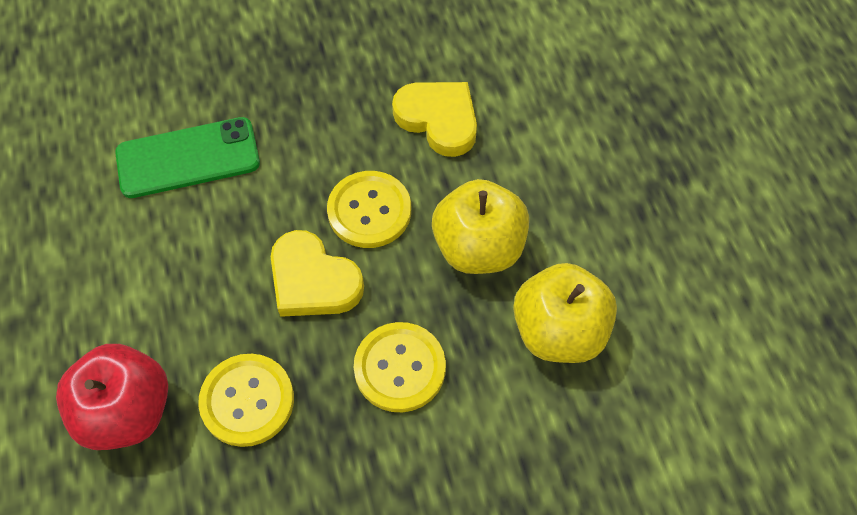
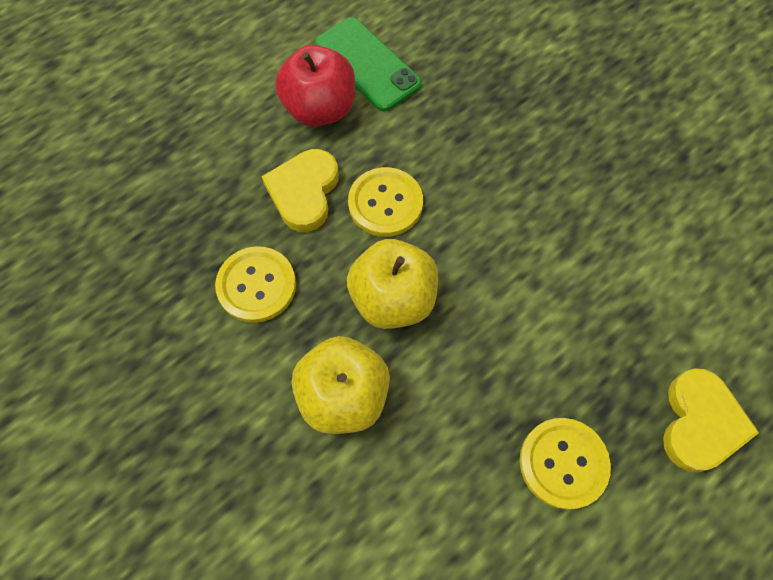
camera: 65 degrees right, 5 degrees up
(127, 411) = (152, 127): red apple -> red apple (320, 109)
(247, 401) = (188, 195): yellow button -> yellow button (563, 463)
(438, 119) = (502, 216): yellow heart -> yellow heart (700, 423)

